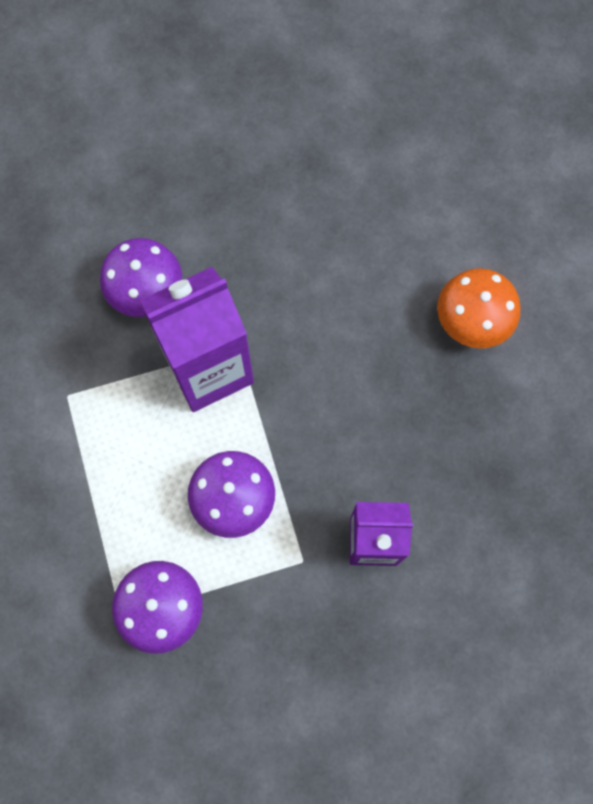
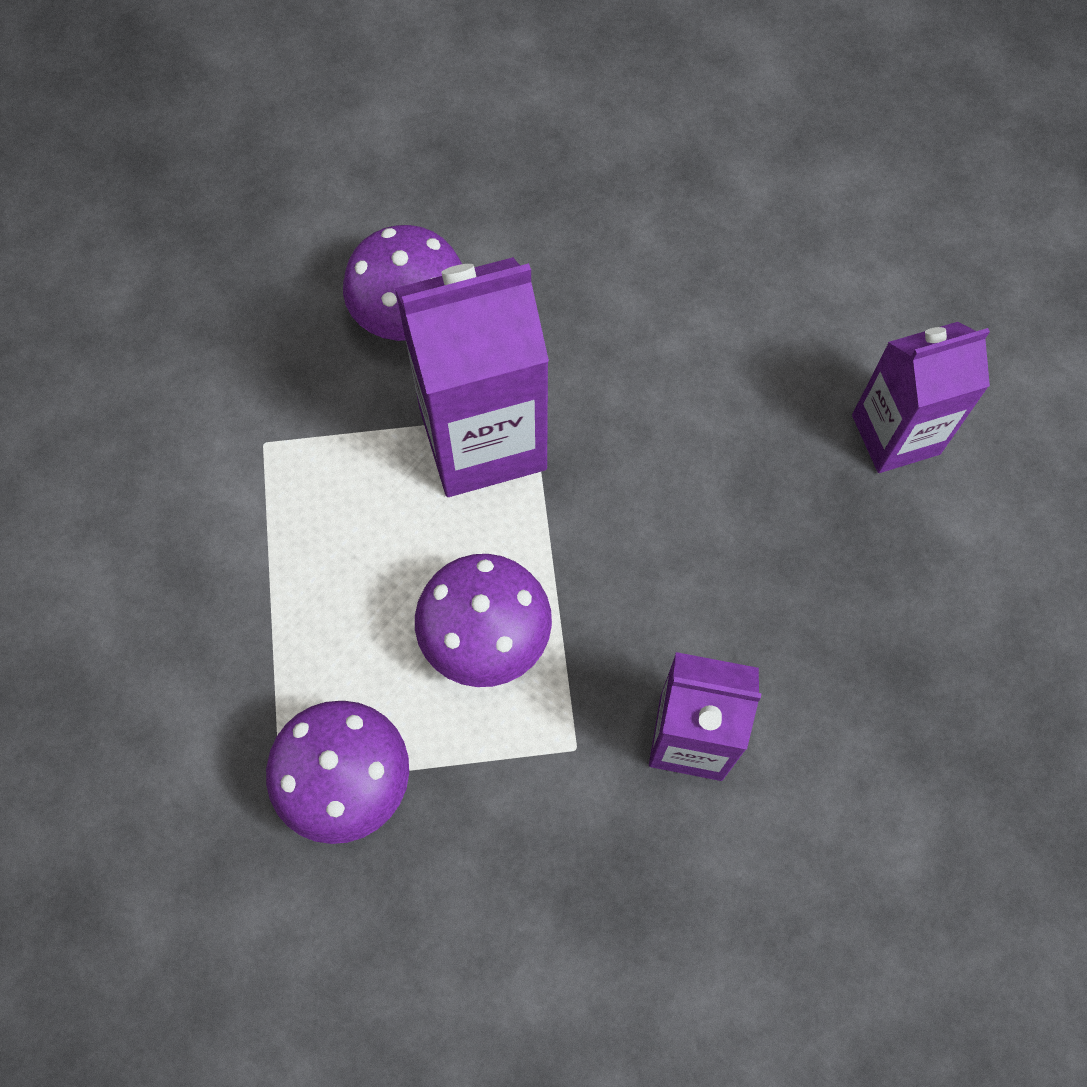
camera: 10 degrees right, 5 degrees down
(471, 322) = (895, 434): orange mushroom -> purple carton

